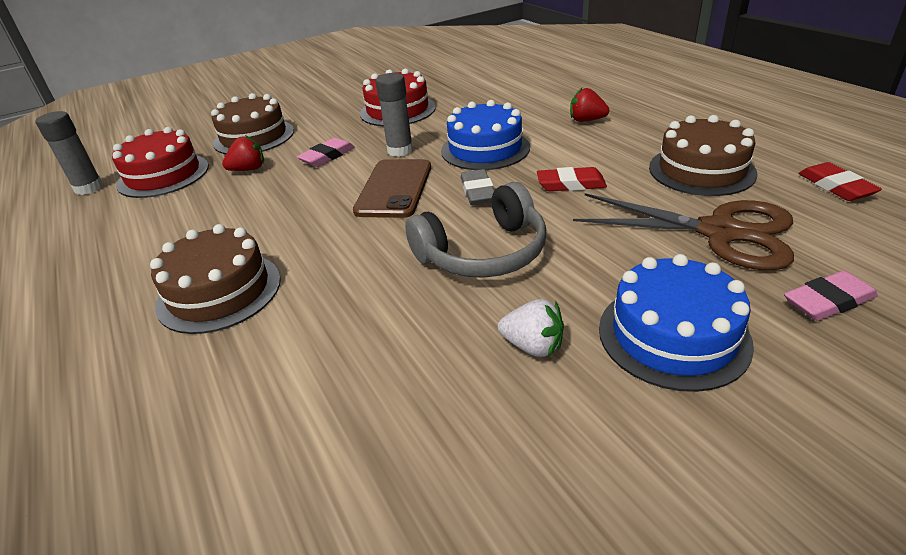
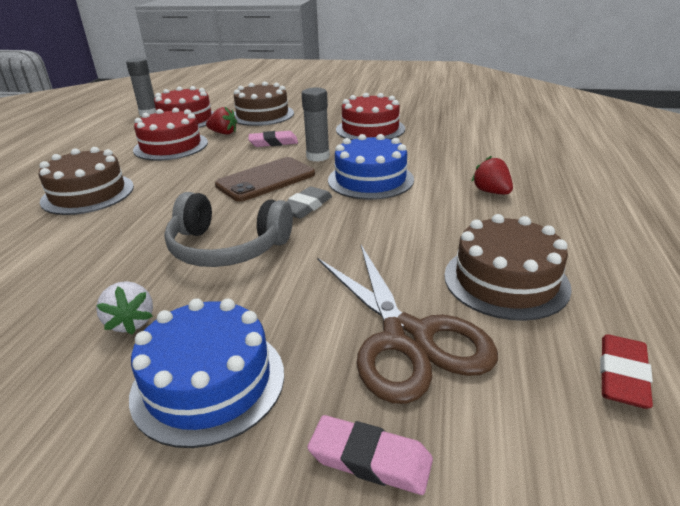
camera: 40 degrees right, 5 degrees down
(211, 206) = (171, 146): none -> red cake
(571, 184) = (375, 234): red eraser -> none

